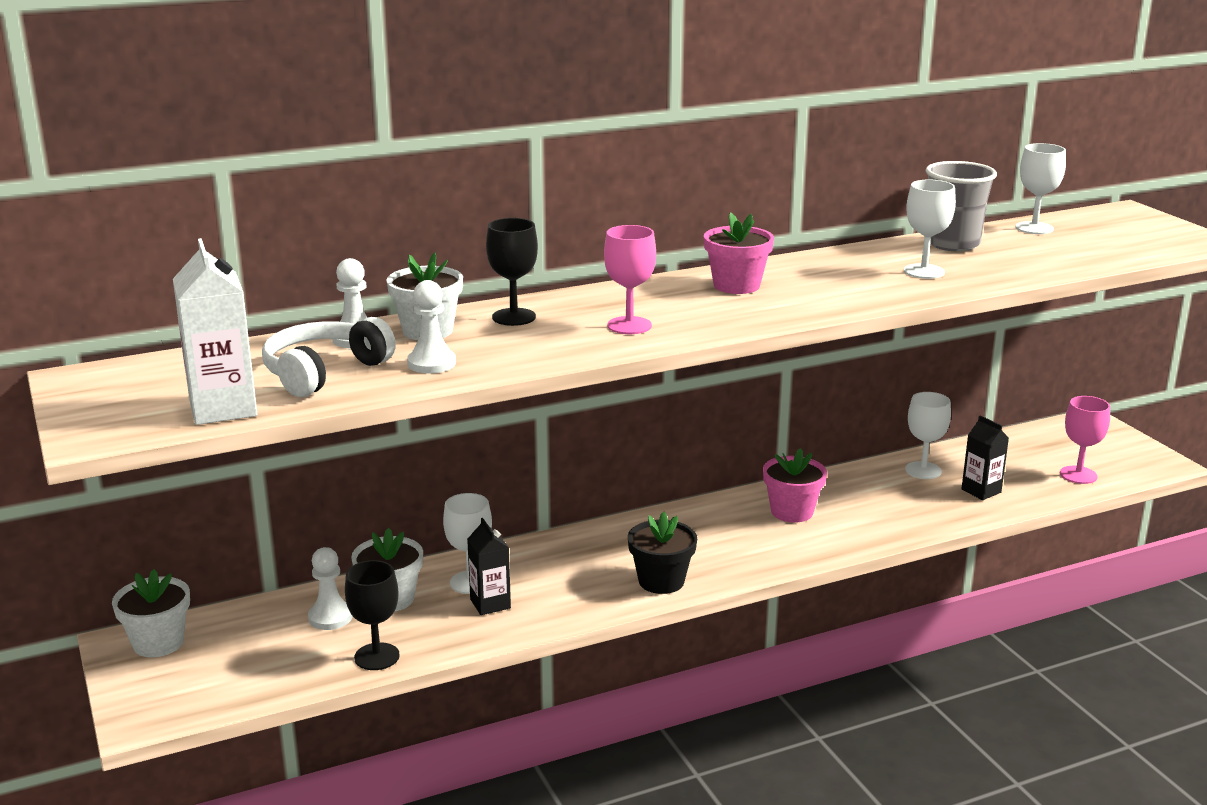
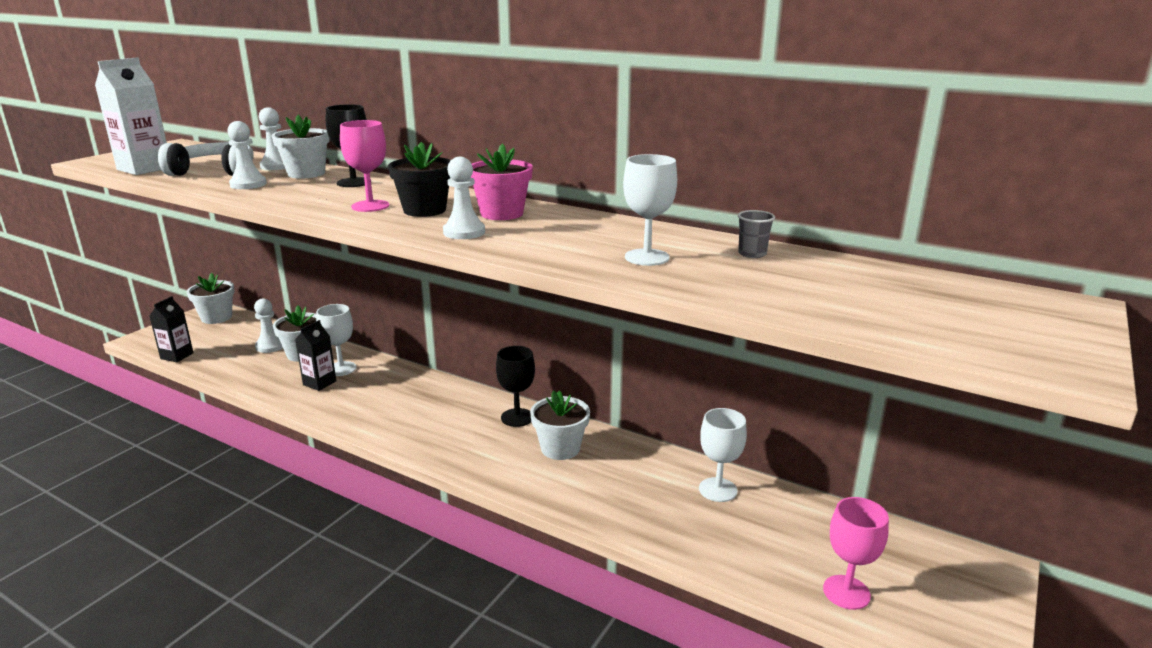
camera: 55 degrees right, 0 degrees up
(377, 657) = (234, 372): black goblet -> black goblet (517, 417)
(661, 581) = (398, 429): black flower pot -> black flower pot (424, 210)
(777, 309) = (464, 232): none -> white pawn
(792, 512) = (560, 448): pink flower pot -> white flower pot
(953, 244) = (752, 254): grey cup -> grey cup, size x0.46
(981, 491) = (721, 535): black carton -> black carton (177, 356)
(1034, 228) = (883, 275): white goblet -> none

